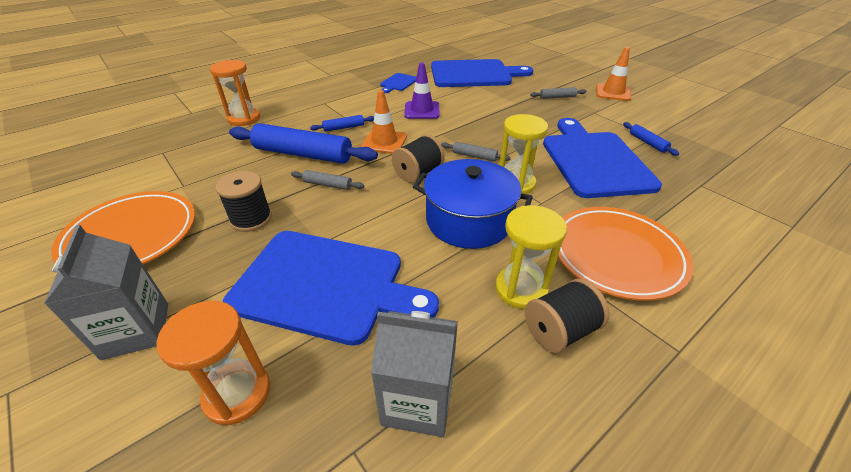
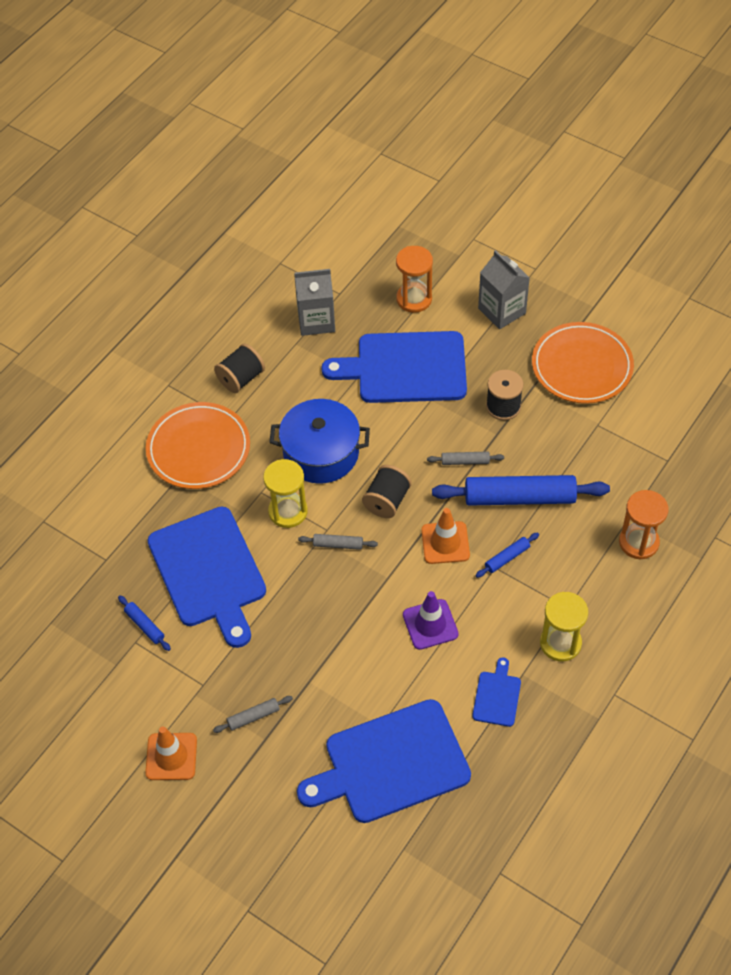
camera: 165 degrees right, 15 degrees up
(521, 289) = (269, 401): yellow hourglass -> yellow hourglass (560, 643)

